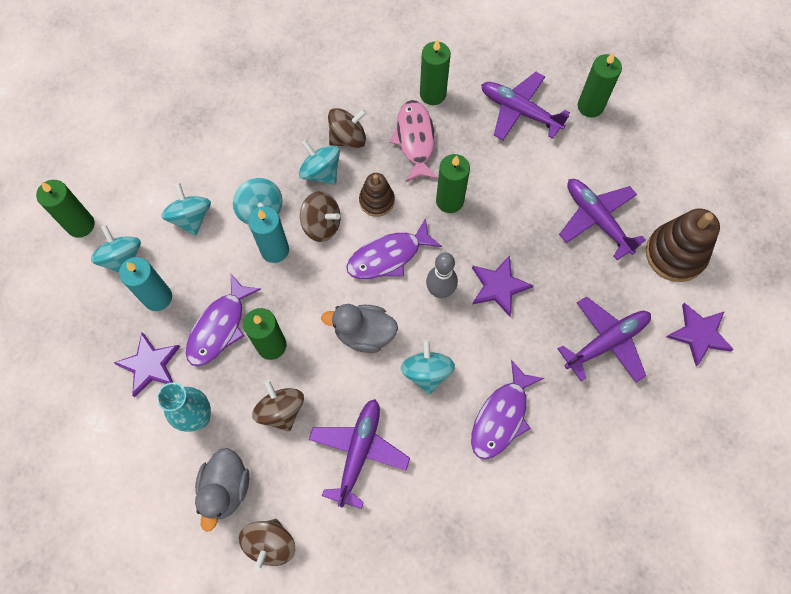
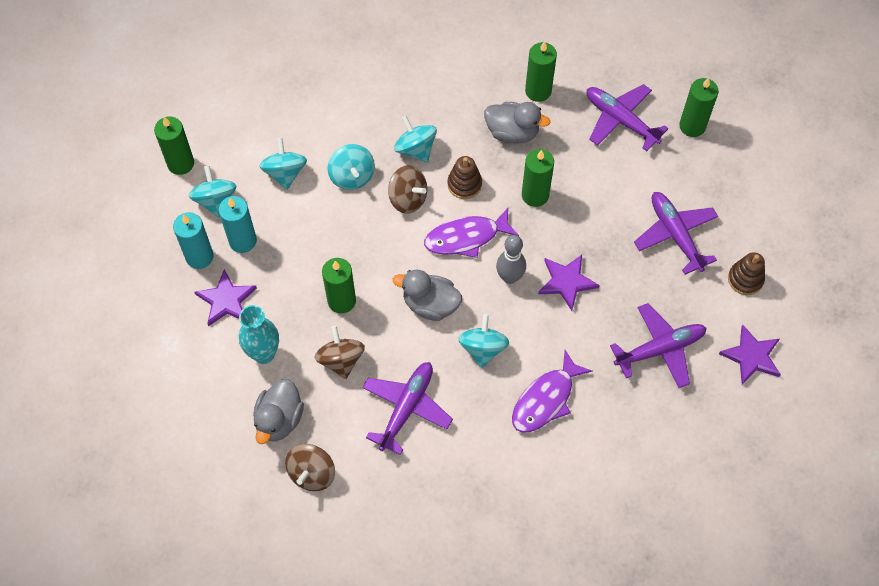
camera: 10 degrees right, 5 degrees down
(219, 327) = (296, 276): purple fish -> none
(275, 250) = (359, 215): turquoise candle -> turquoise candle (199, 256)
(348, 138) = (447, 121): brown spinning top -> none
(415, 140) = (512, 132): pink fish -> grey duck
(675, 254) = (745, 279): brown stacking toy -> brown stacking toy, size x0.60

